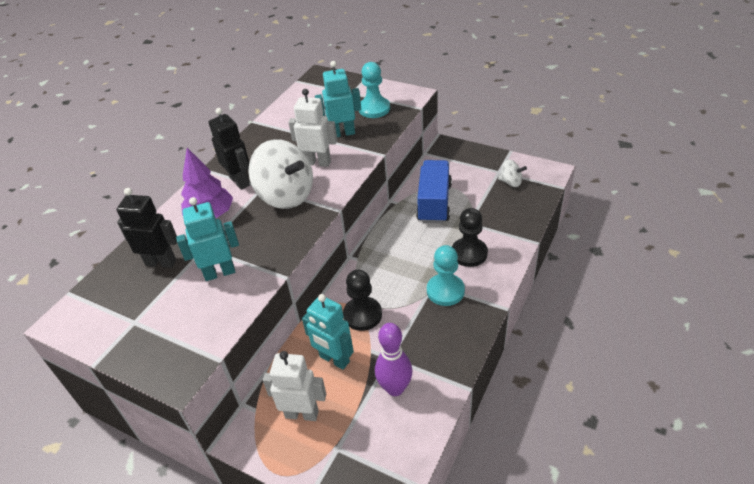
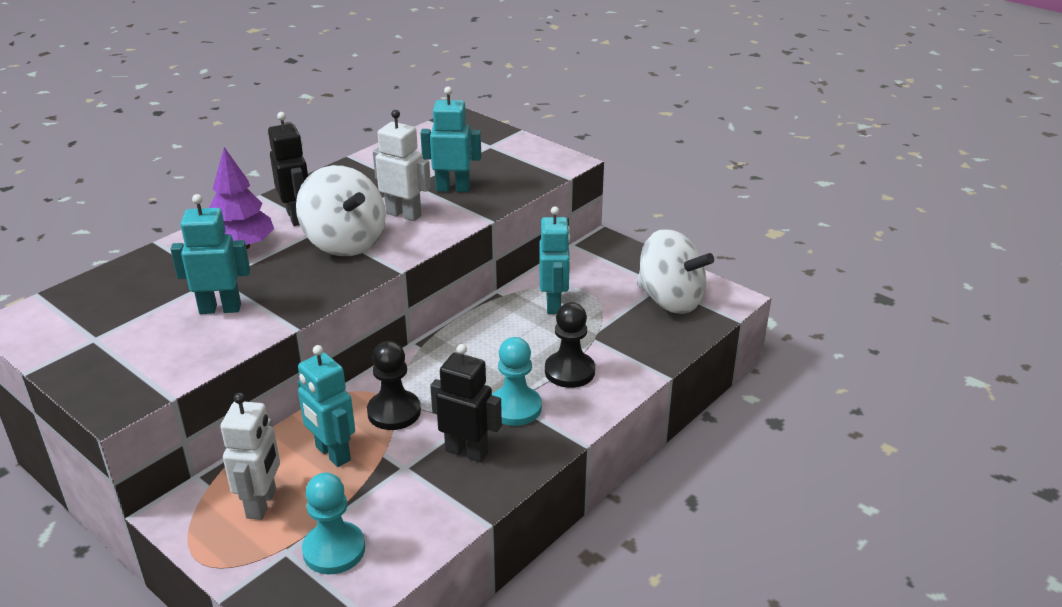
camera: 10 degrees right, 10 degrees down
(161, 262) = (157, 284): black robot -> black robot (467, 452)
(302, 414) = (262, 504): white robot -> white robot turned 75 degrees clockwise
(374, 109) = (509, 168): turquoise pawn -> turquoise pawn (334, 550)
(395, 388) = (392, 502): purple bowling pin -> none
(434, 203) = (554, 304): blue truck -> turquoise robot
(510, 182) = (670, 300): white spinning top -> white spinning top, size x2.09

